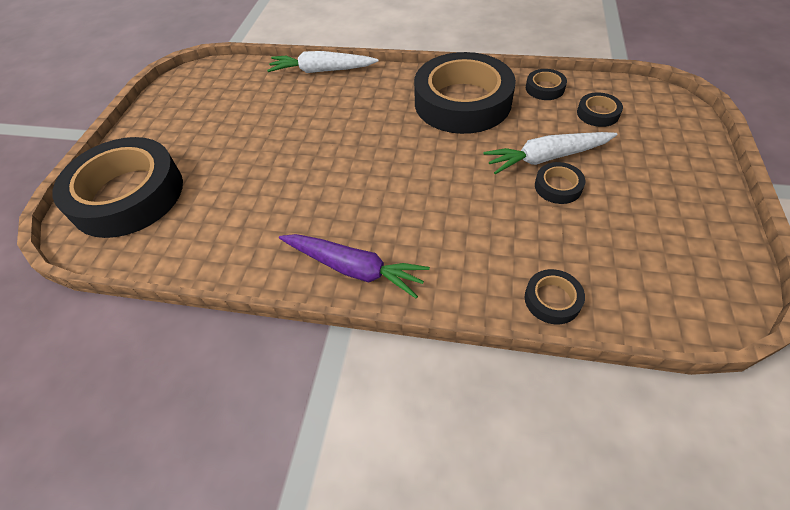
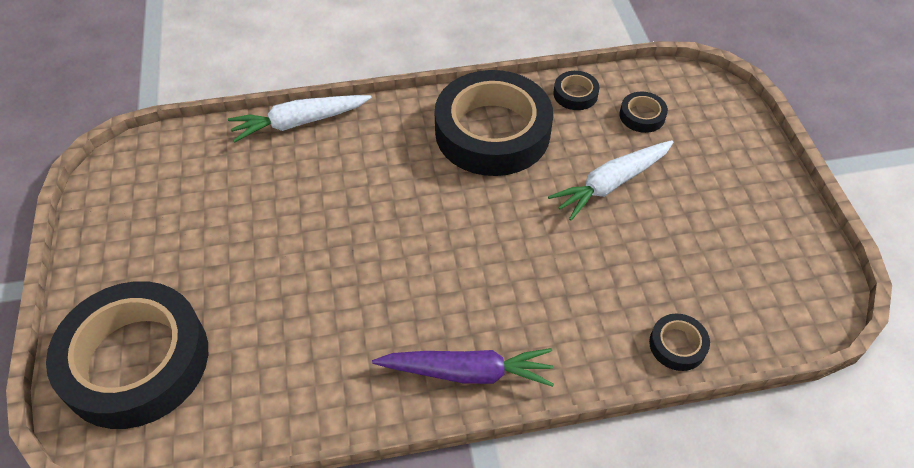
camera: 25 degrees left, 0 degrees up
(558, 186) = (635, 216): black tape -> none

